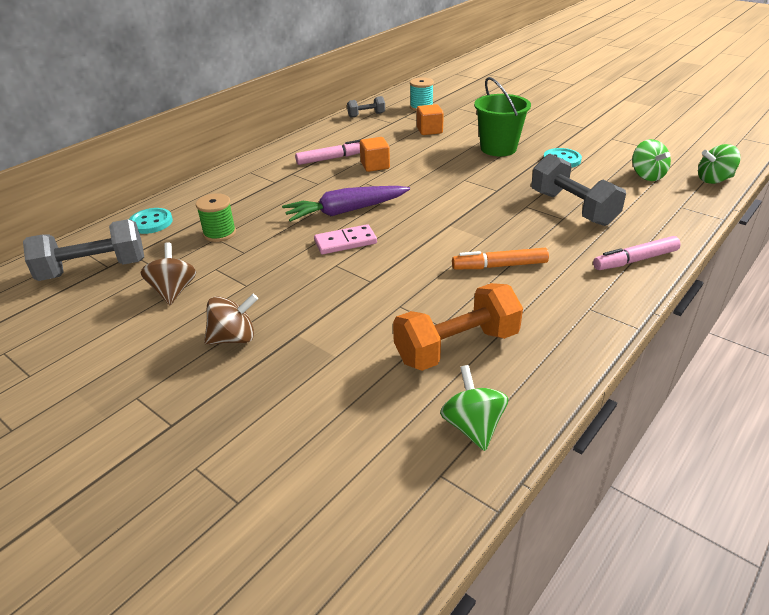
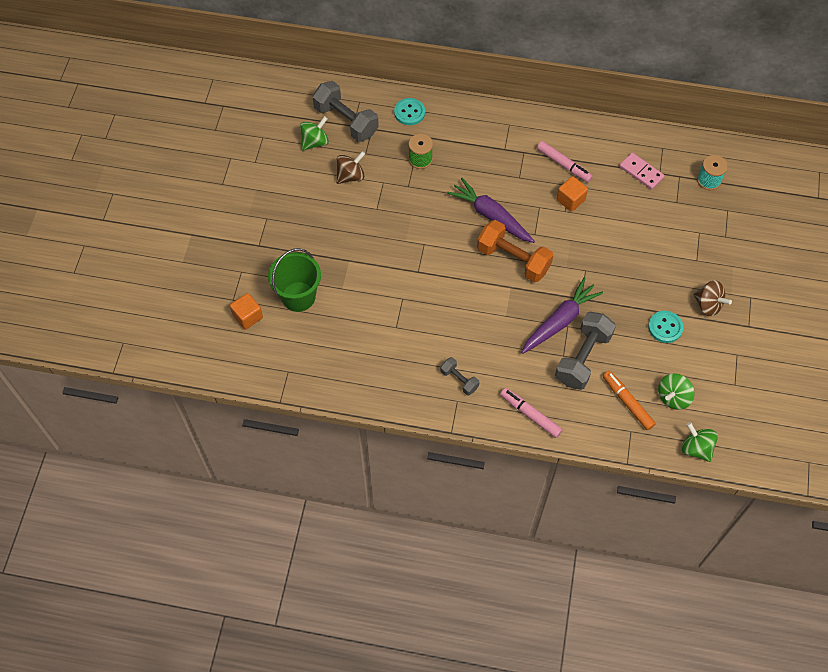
camera: 60 degrees right, 25 degrees up
(234, 338) = (329, 232): brown spinning top -> brown spinning top (708, 305)
(345, 242) = (452, 236): pink domino -> pink domino (641, 172)
(366, 115) = (662, 146): grey dumbbell -> grey dumbbell (459, 380)
(429, 130) = (661, 208): orange cube -> orange cube (247, 316)
(456, 347) = (381, 343): orange dumbbell -> orange dumbbell (513, 259)
(472, 426) = (325, 373): green spinning top -> green spinning top (315, 142)
(498, 148) = (658, 274): green bucket -> green bucket (298, 296)
(499, 266) = (476, 336): orange marker -> orange marker (627, 402)
(516, 208) = (560, 321): none -> purple carrot

